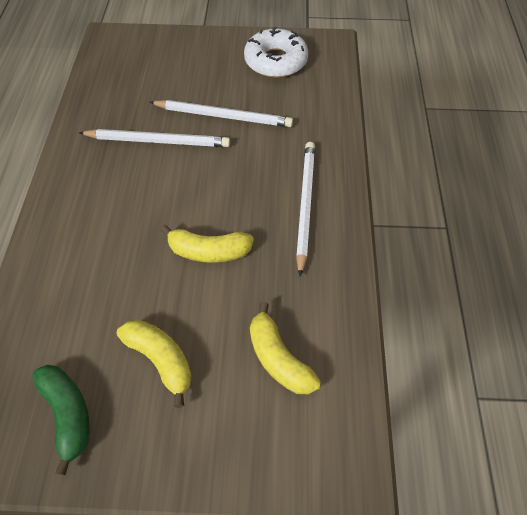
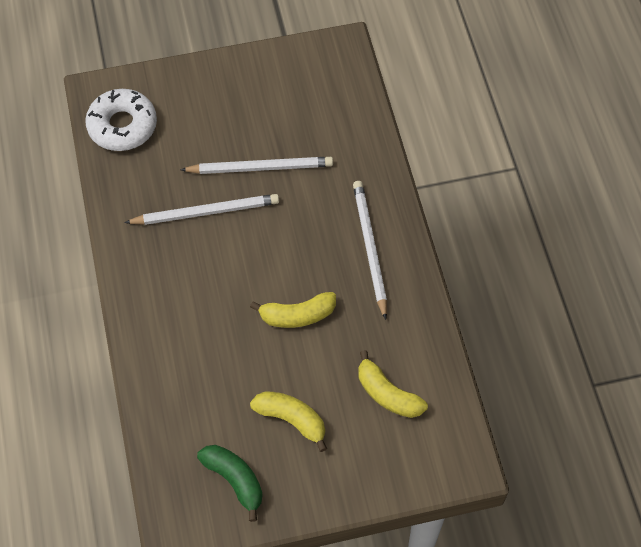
camera: 15 degrees left, 5 degrees up
(275, 61) = (291, 86): white donut -> white donut (122, 126)

